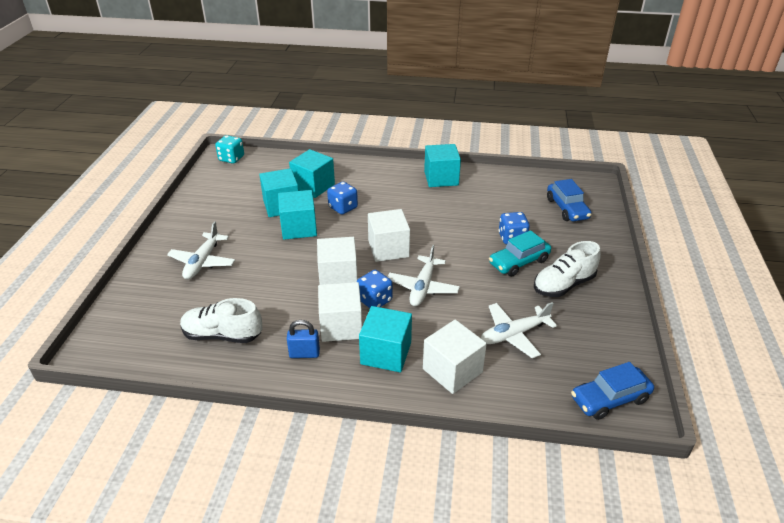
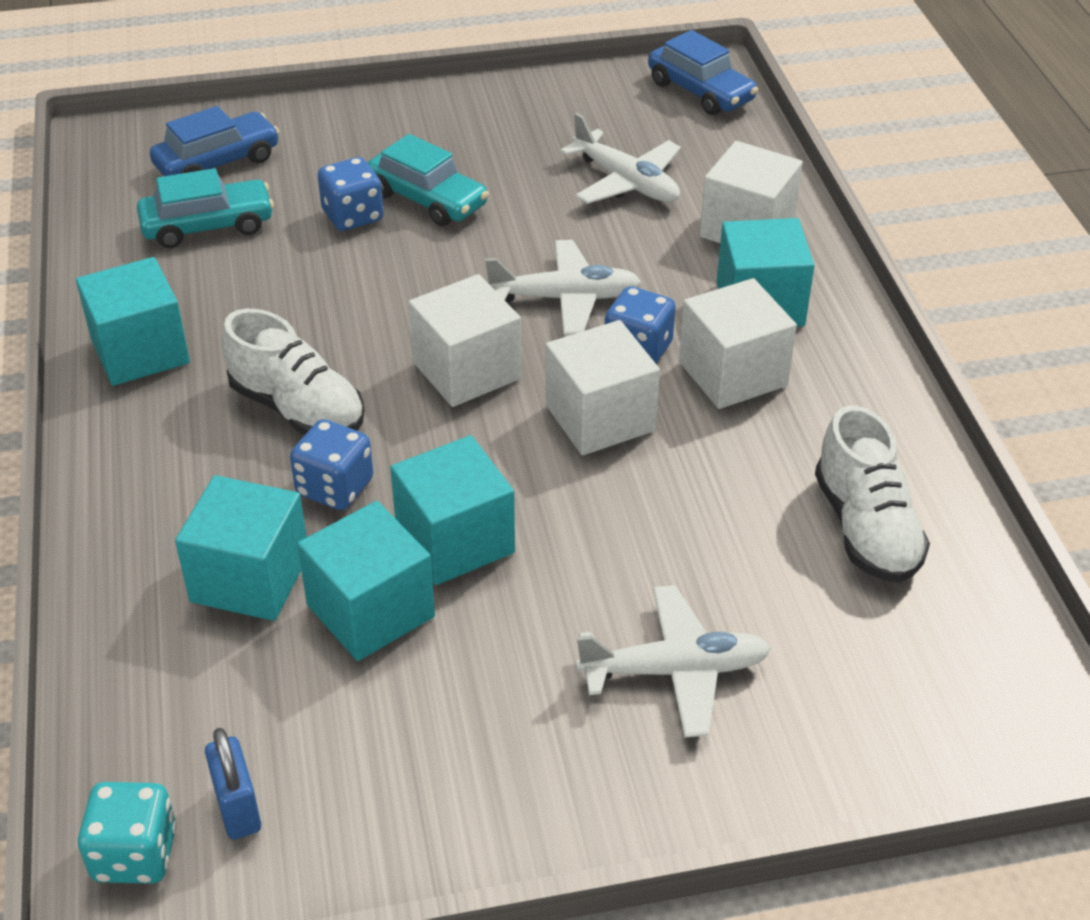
camera: 110 degrees left, 5 degrees up
(304, 354) = (829, 398): blue padlock -> blue padlock (238, 808)
(517, 201) = (208, 226): none -> turquoise car
(563, 285) = (469, 147): white shoe -> white shoe (297, 409)

